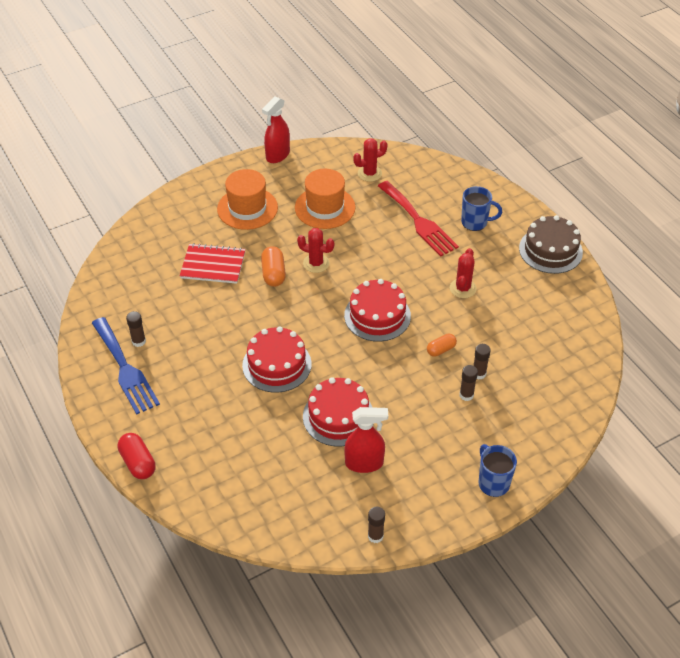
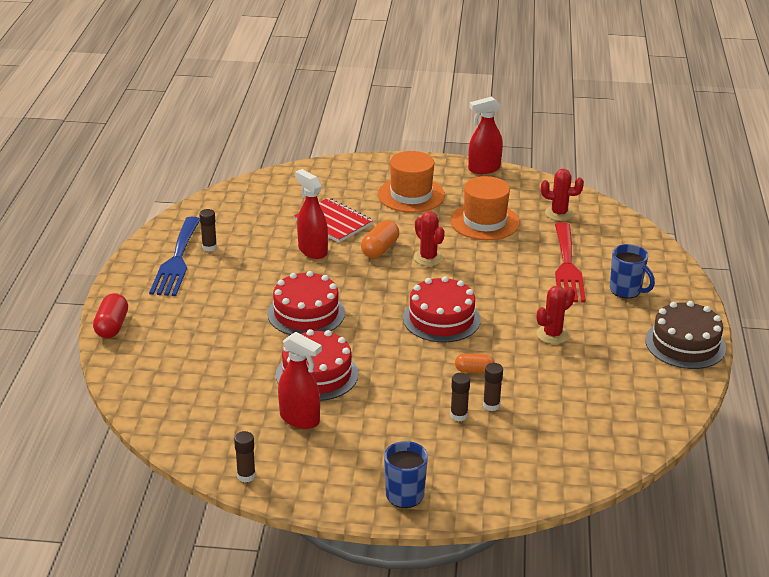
camera: 35 degrees right, 15 degrees down
(224, 301) = (312, 250): none -> red spray bottle

